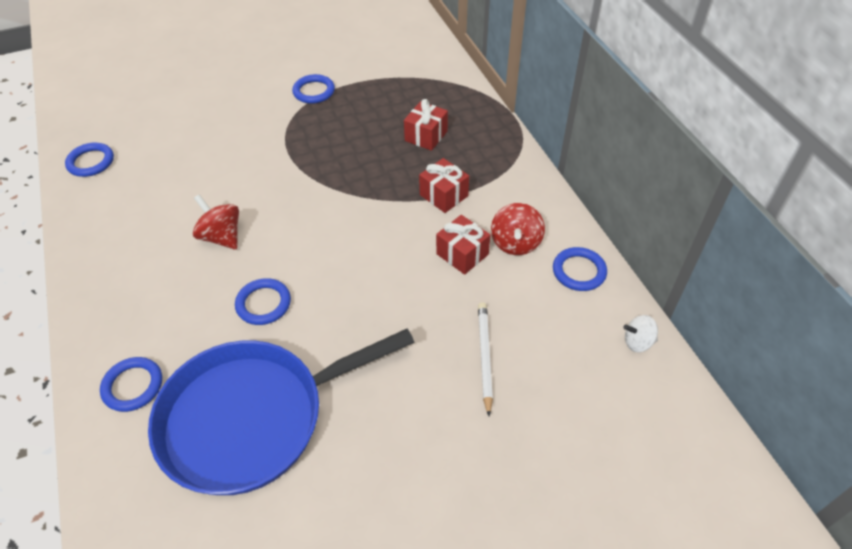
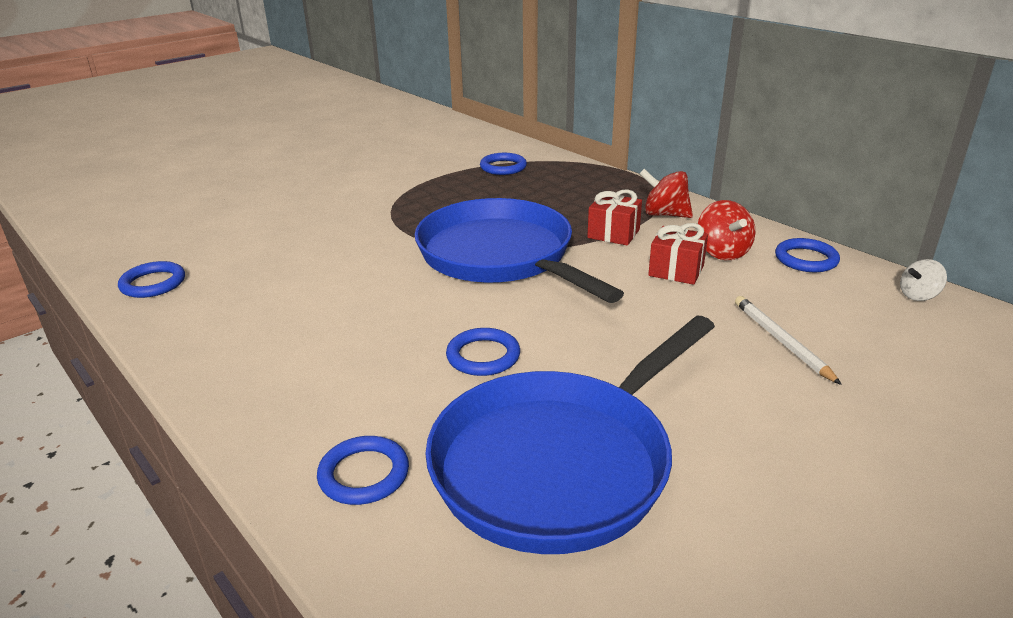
camera: 20 degrees left, 20 degrees down
(222, 237) = (381, 312): red spinning top -> red spinning top (664, 215)
(314, 91) = (401, 187): blue ring -> blue ring (503, 167)
(340, 198) = (501, 256): none -> blue pan
(426, 136) = (554, 198): red gift -> none

